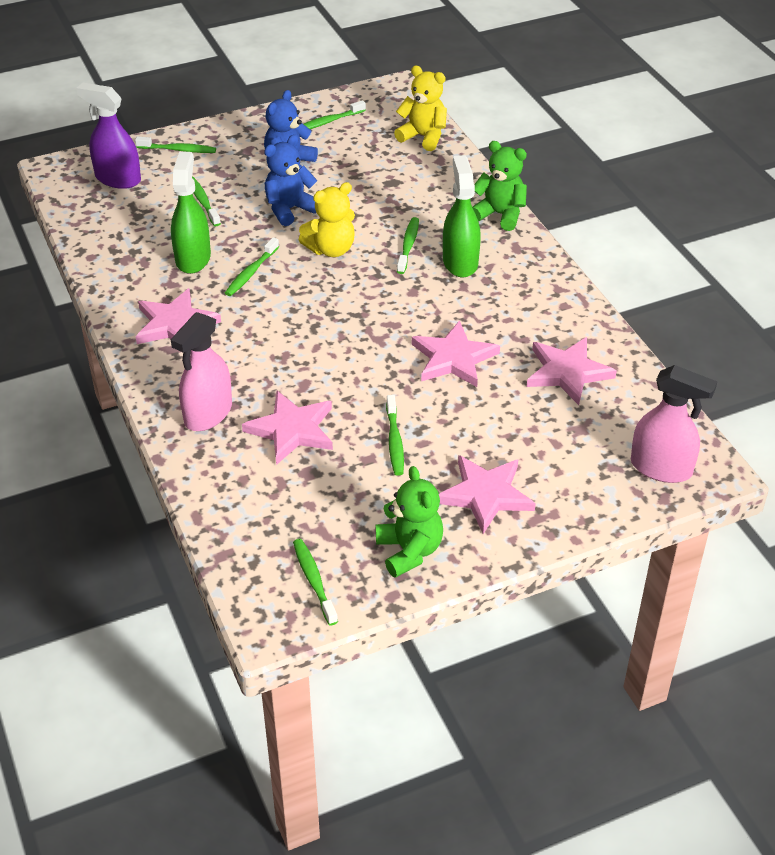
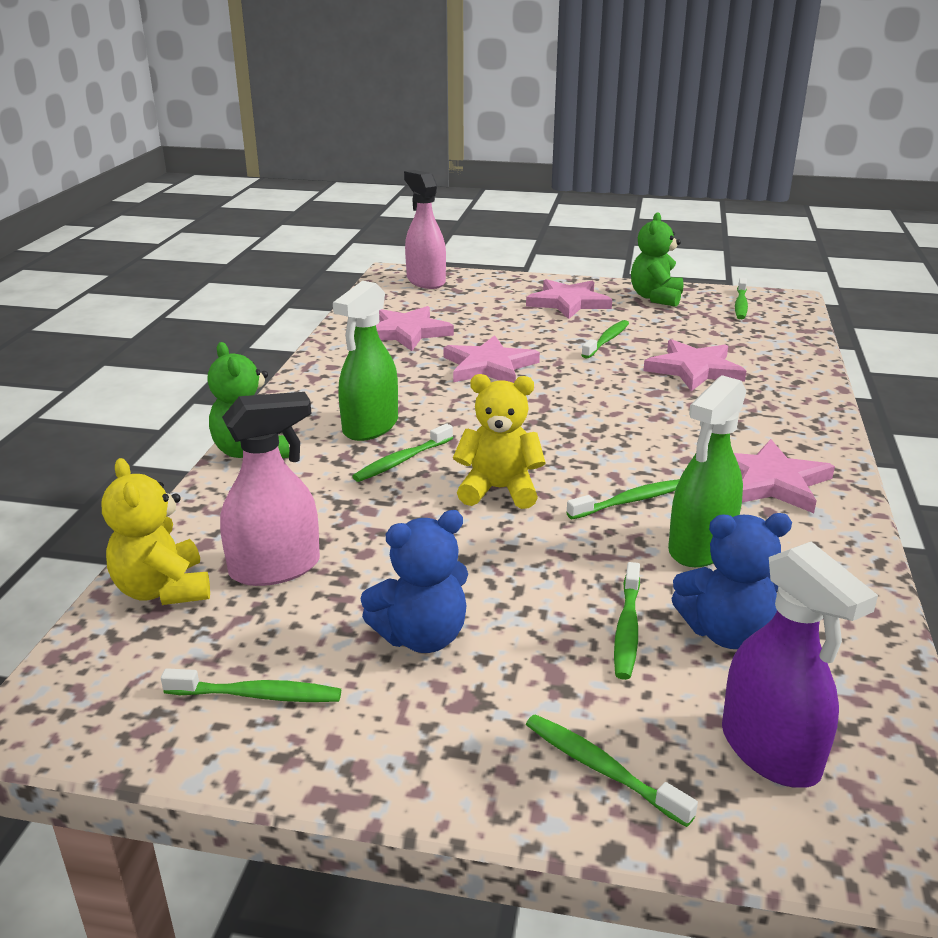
camera: 145 degrees left, 15 degrees down
(208, 414) = (773, 401): pink spray bottle -> pink spray bottle (275, 568)
(289, 209) = (500, 560): blue teddy bear -> blue teddy bear (726, 632)

